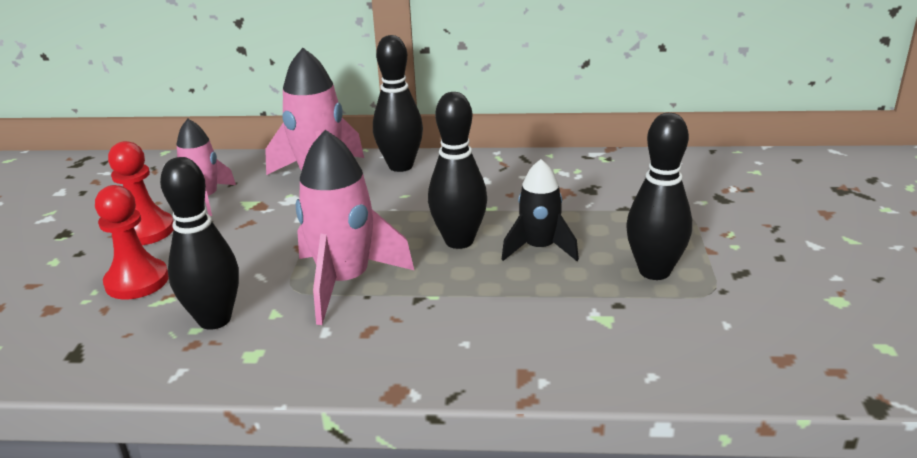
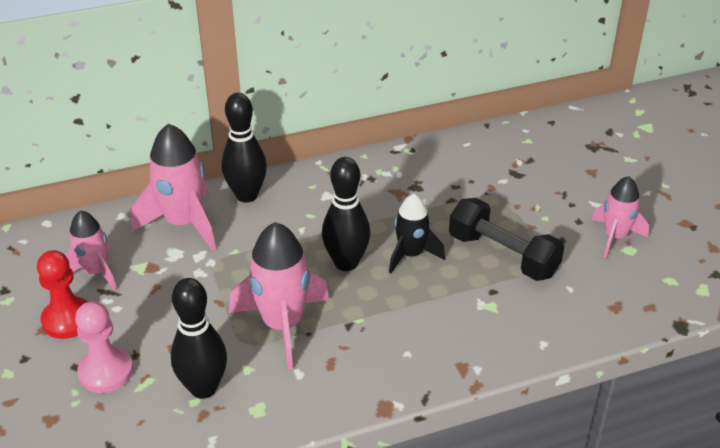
camera: 25 degrees left, 10 degrees up
(137, 281) = (106, 372): red pawn -> pink pawn
(654, 271) = (503, 255): black bowling pin -> black dumbbell
(823, 283) = (615, 237): none -> pink rocket

